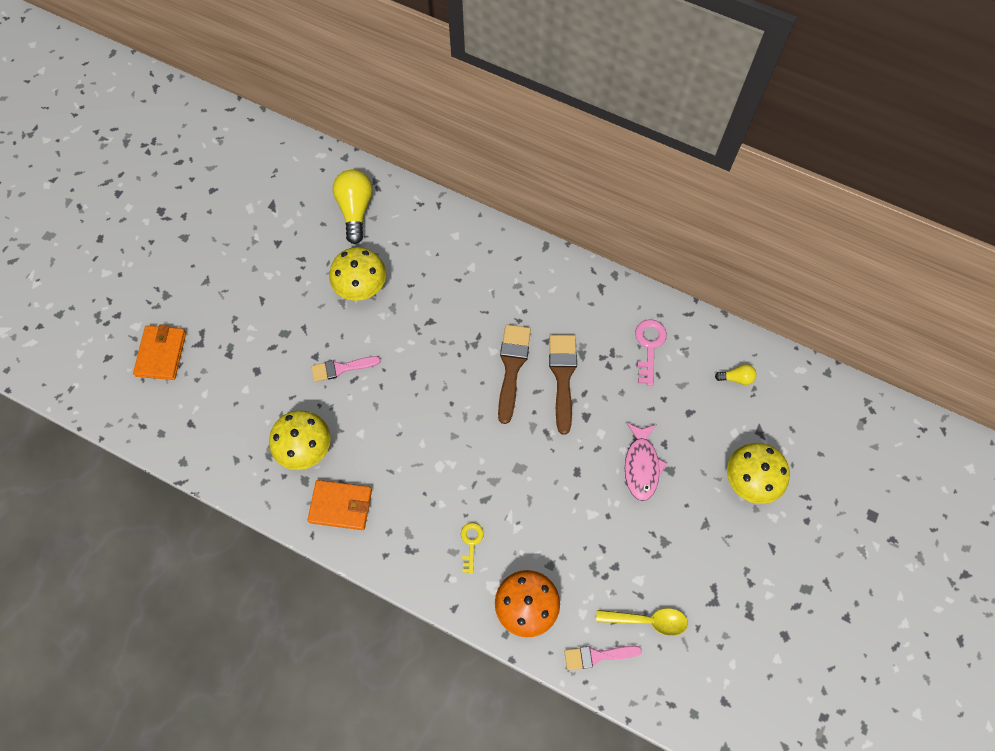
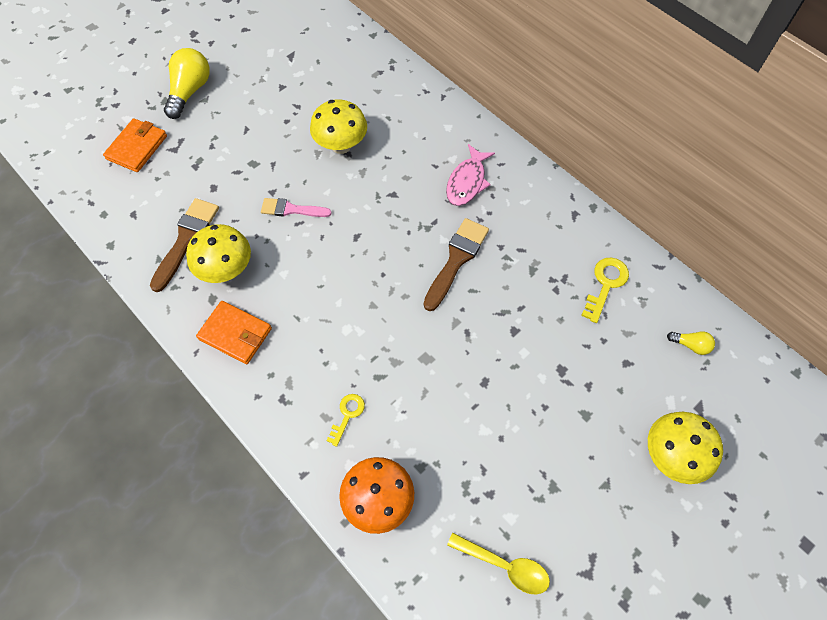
camera: 20 degrees right, 5 degrees down
(355, 210) = (363, 80): yellow light bulb -> yellow light bulb (190, 91)
(563, 376) = (504, 285): brown brush -> brown brush (186, 239)
(597, 656) = (435, 583): pink brush -> none
(641, 466) = (556, 399): pink fish -> pink fish (467, 182)
(649, 346) = (605, 285): pink key -> yellow key

